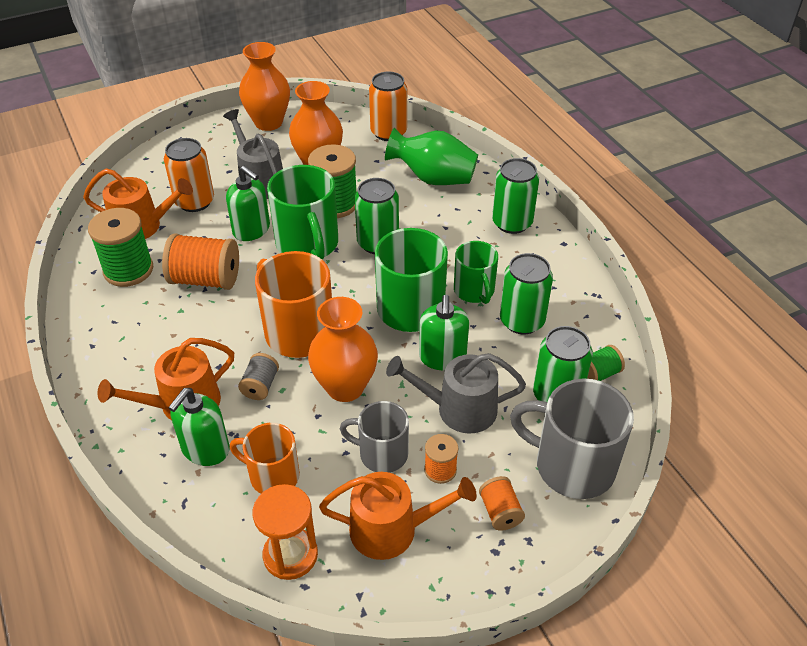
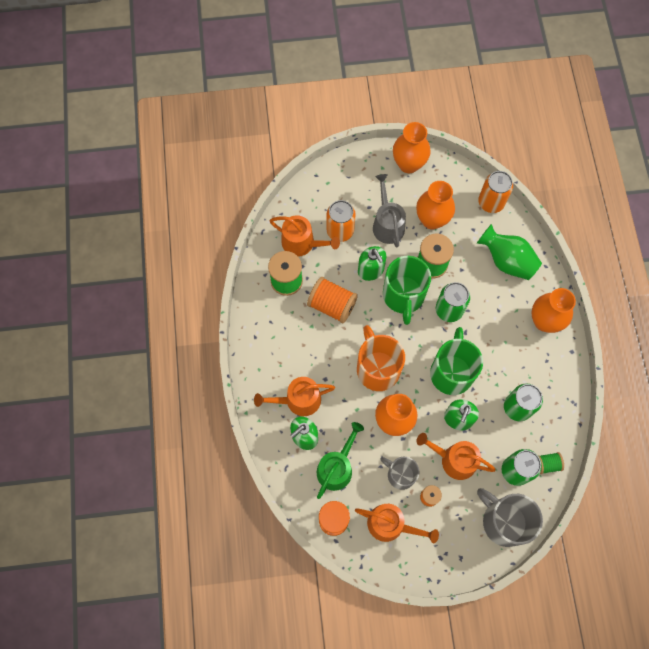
camera: 20 degrees right, 25 degrees up
(260, 386) = (345, 402): grey spool -> none
(273, 476) = (336, 467): orange mug -> green watering can
(459, 409) = (454, 460): grey watering can -> orange watering can
(474, 291) = (497, 373): green mug -> none
(500, 512) = (452, 535): orange spool -> none
(512, 223) = (544, 321): green can -> orange vase

